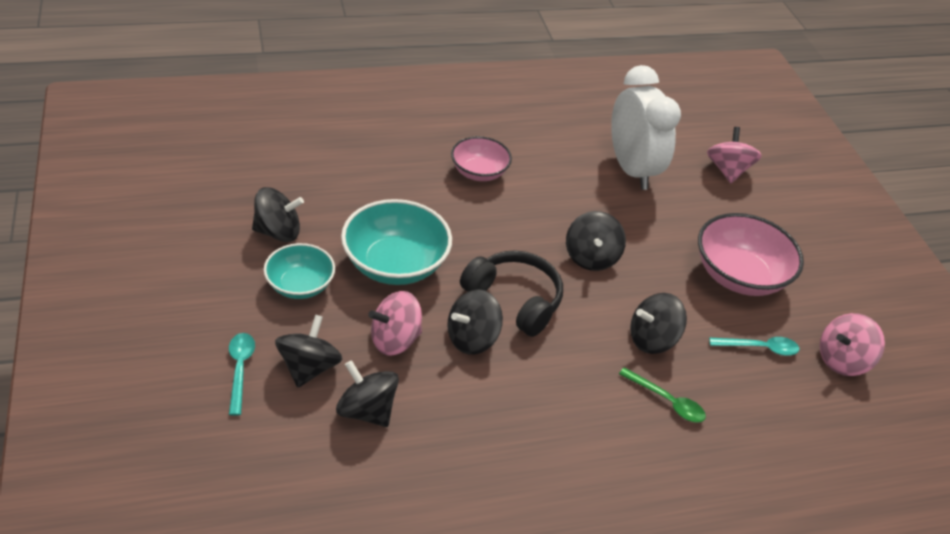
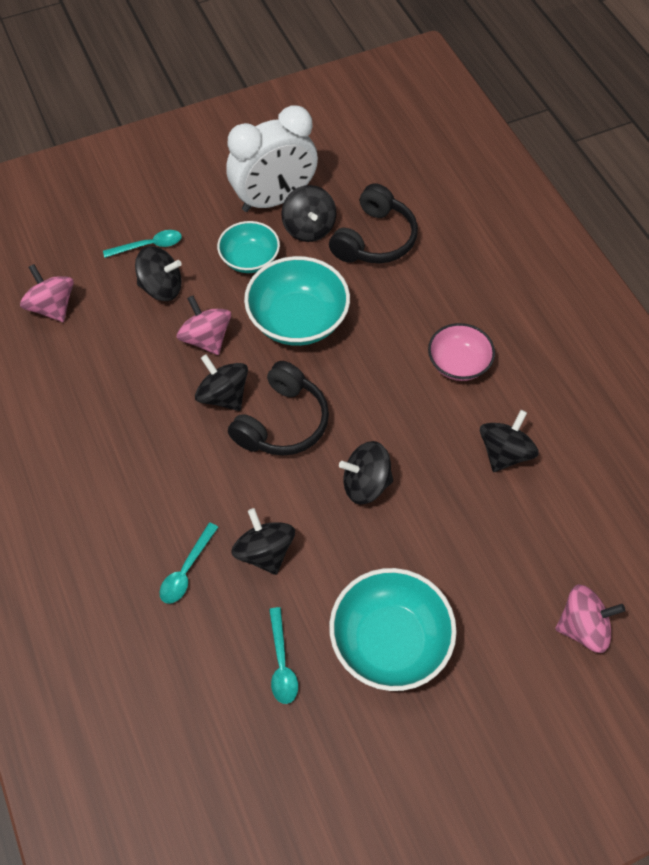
camera: 85 degrees right, 15 degrees up
(315, 189) = (374, 239): none -> black headphones
(367, 410) = (126, 335): black spinning top -> black spinning top (504, 453)
(631, 169) = (532, 513): white clock -> white clock (274, 199)
(667, 401) = (186, 570): green spoon -> turquoise spoon
(739, 275) = (390, 641): pink bowl -> turquoise bowl
(842, 360) = (288, 759): pink spinning top -> pink spinning top (52, 307)

